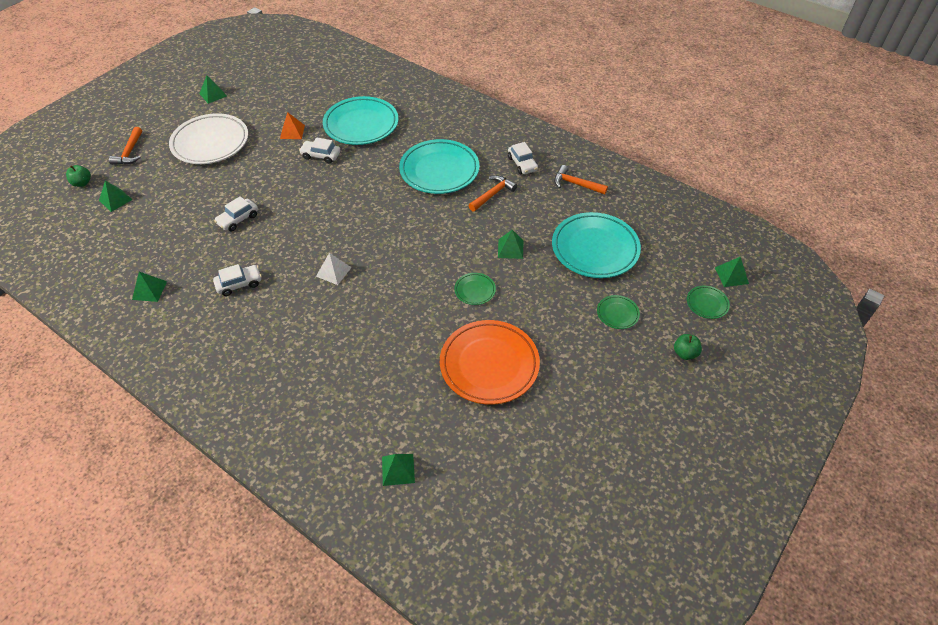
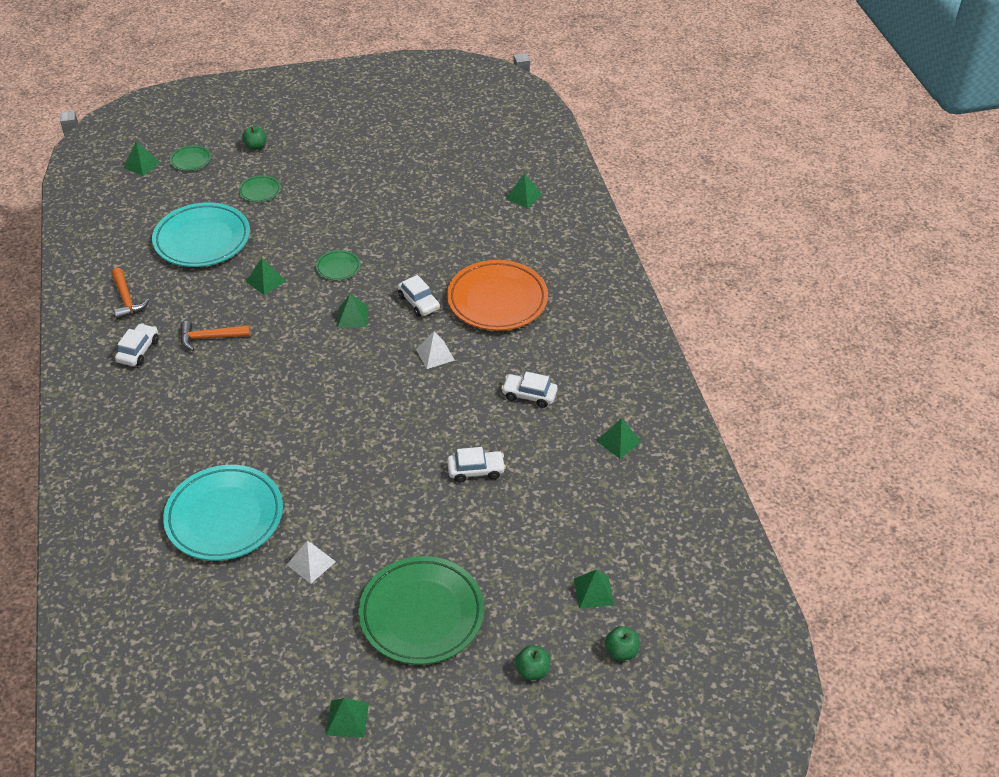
camera: 140 degrees left, 5 degrees down
(130, 152) = (532, 670): orange hammer -> green apple
(210, 143) = (421, 614): white plate -> green plate
(292, 132) = (311, 563): orange pyramid -> white pyramid
(321, 155) = (315, 500): white car -> white car (419, 302)
(420, 262) = (352, 317): none -> green pyramid
(439, 170) = (222, 396): turquoise plate -> none
(489, 365) = (394, 215): orange plate -> orange plate (497, 300)

